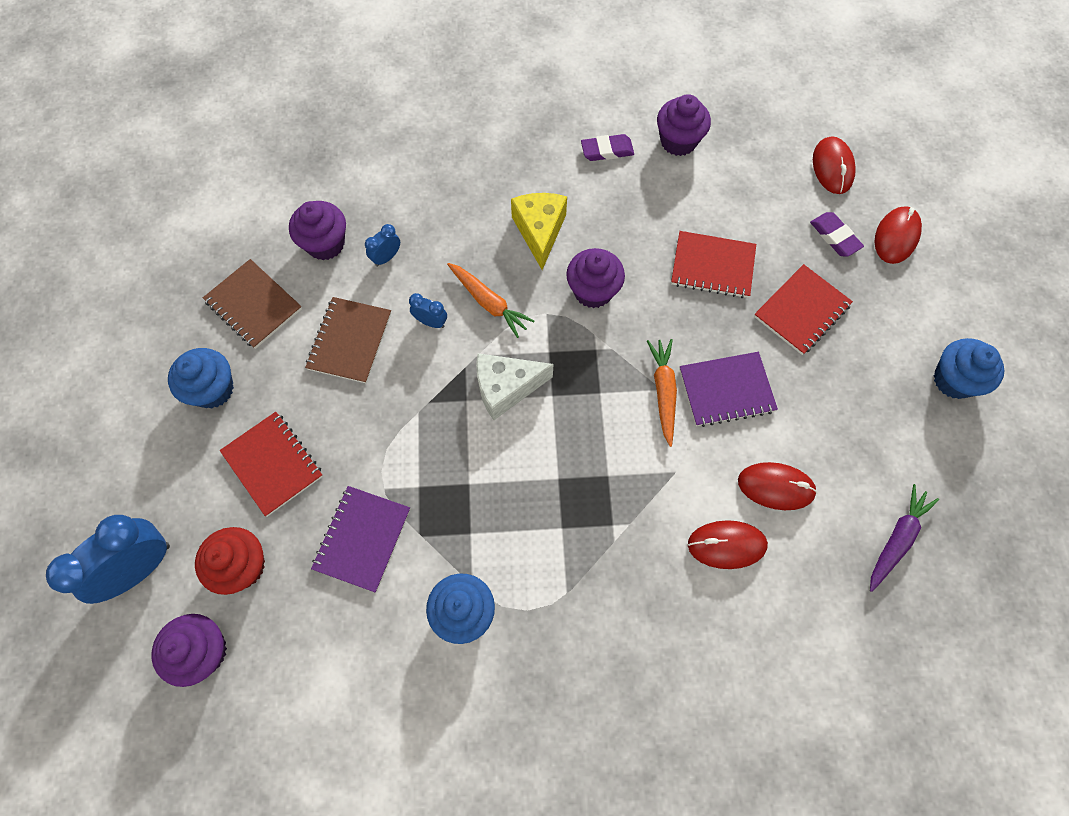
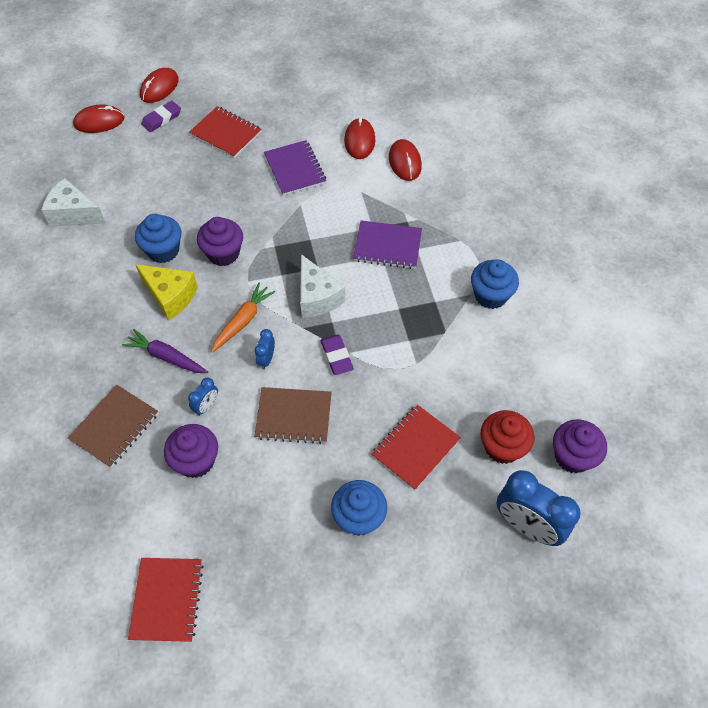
camera: 100 degrees left, 10 degrees down
(253, 305) = (269, 507): brown notebook -> brown notebook (115, 427)
(362, 539) = (458, 369): purple notebook -> purple notebook (387, 246)
(386, 257) = (206, 406): blue clock -> blue clock turned 90 degrees counterclockwise
(539, 232) = (170, 296): yellow cheese -> yellow cheese turned 135 degrees counterclockwise
(607, 150) = (84, 260): purple eraser -> purple eraser (336, 356)
(663, 392) = (302, 203): orange carrot -> none
(678, 141) = (74, 214): purple cupcake -> white cheese
(712, 266) = (193, 184): red notebook -> red notebook (167, 600)
(896, 237) = (159, 88): red mouse -> red mouse turned 75 degrees counterclockwise
(896, 539) = (379, 86): purple carrot -> purple carrot (166, 357)
(954, 380) = (267, 61): blue cupcake -> blue cupcake (163, 250)

